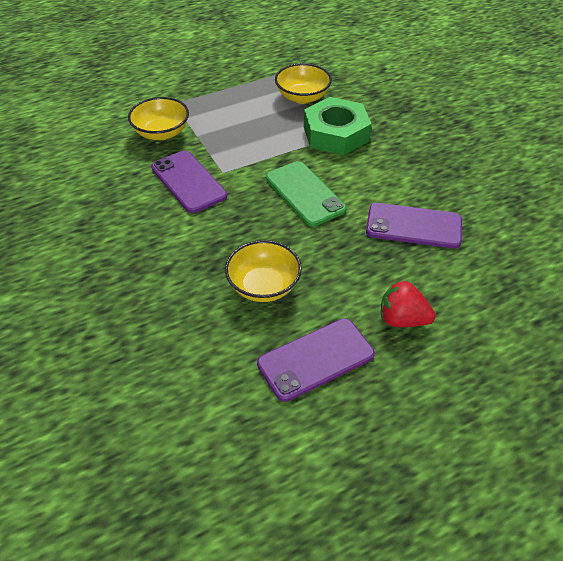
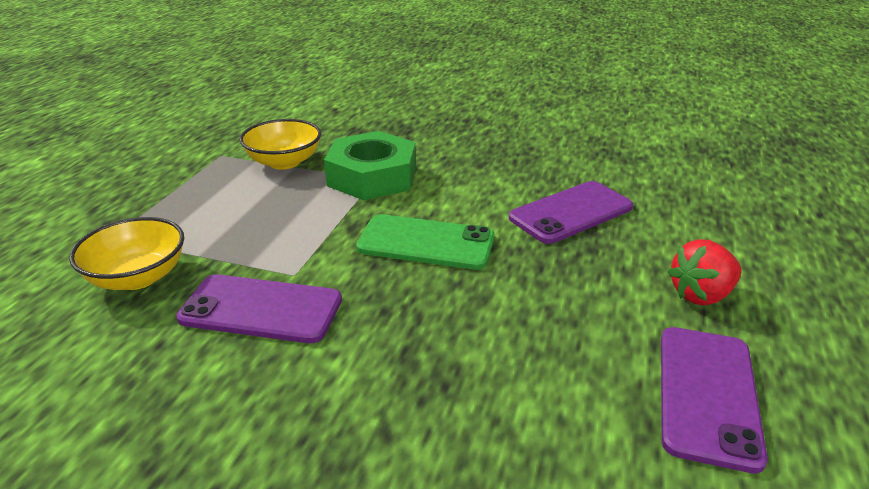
camera: 45 degrees left, 15 degrees down
(263, 286) = (533, 361): yellow bowl -> none

